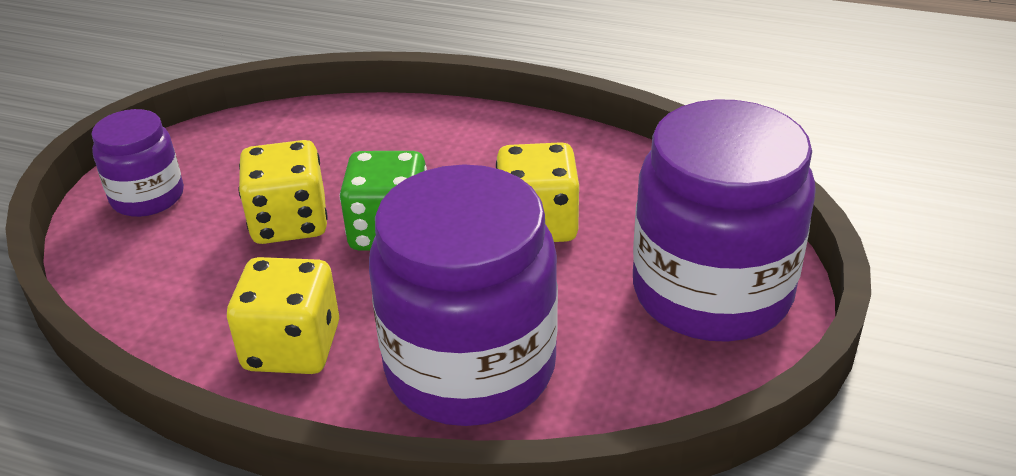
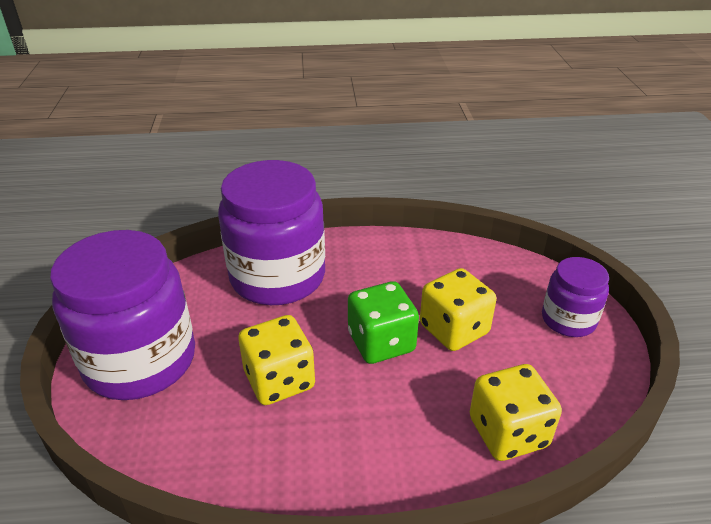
camera: 155 degrees right, 0 degrees up
(292, 347) = (378, 261): yellow dice -> yellow dice (508, 432)

